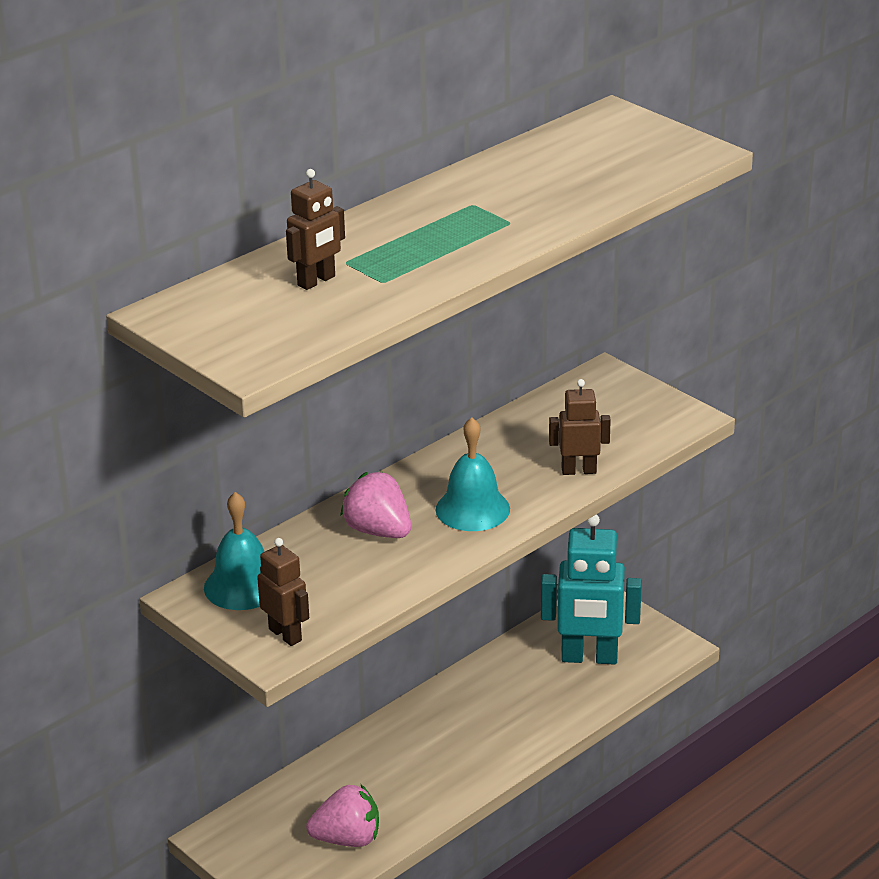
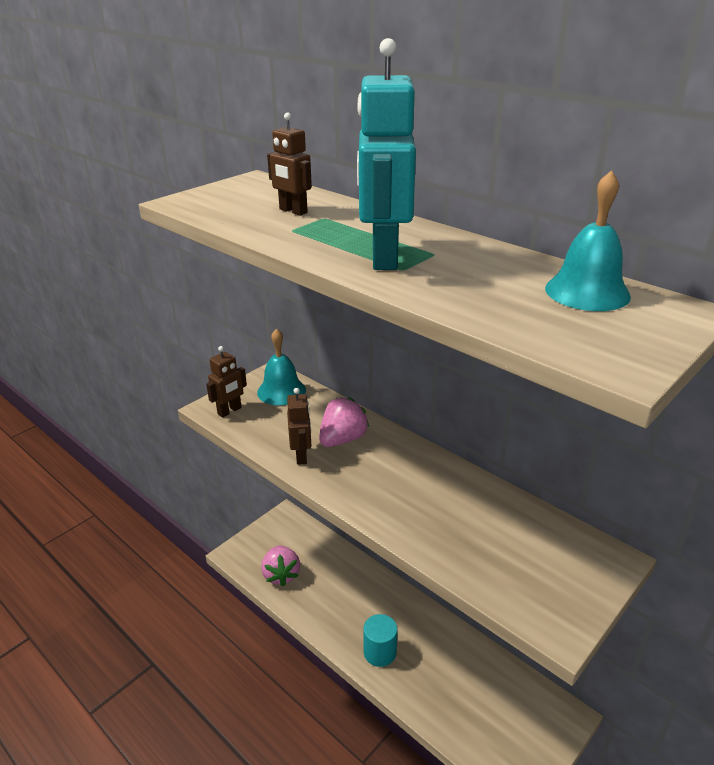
camera: 85 degrees right, 0 degrees up
(472, 509) = (375, 483): turquoise bell -> turquoise bell (587, 292)
(501, 740) = (380, 652): none -> turquoise cylinder
(578, 470) = (441, 544): brown robot -> brown robot (301, 456)
(589, 658) = (487, 710): turquoise robot -> turquoise robot (383, 257)

